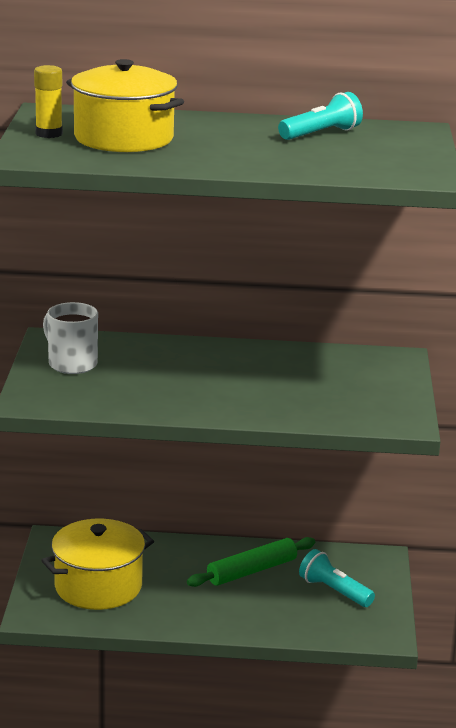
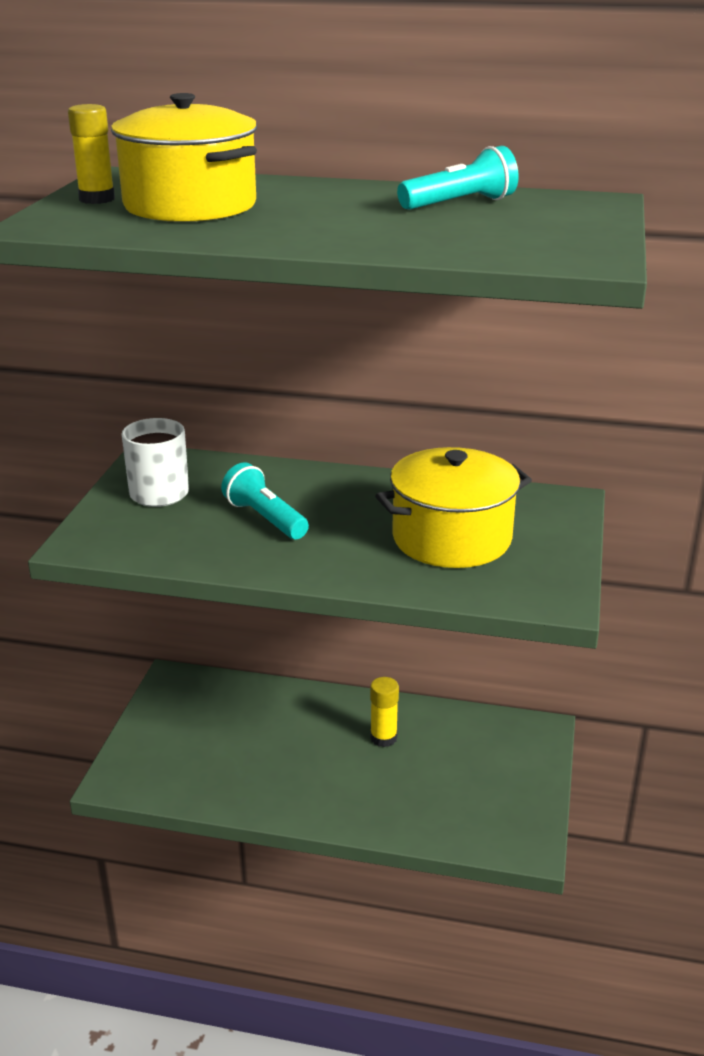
camera: 10 degrees right, 5 degrees up
(98, 586) = (201, 747): yellow pot -> yellow pot (451, 538)
(251, 571) = (383, 738): green rolling pin -> yellow glue stick
(334, 591) = (475, 774): turquoise flashlight -> turquoise flashlight (265, 518)

